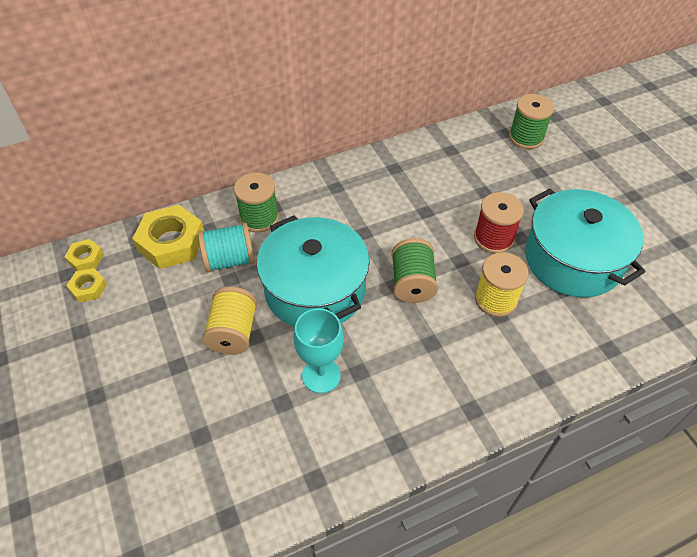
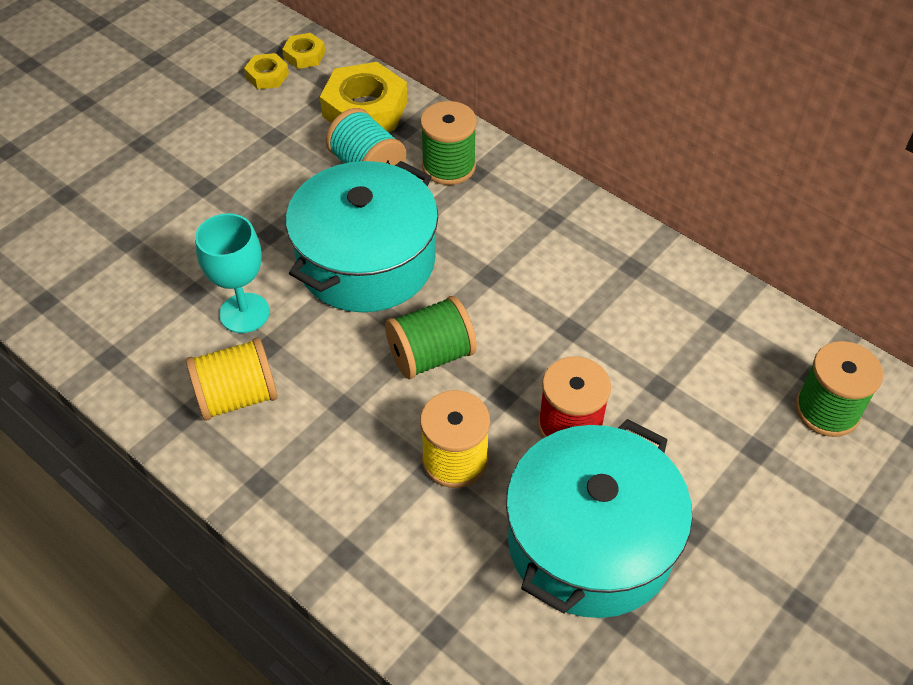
camera: 65 degrees right, 0 degrees up
(233, 332) = (267, 213): yellow spool -> yellow spool (237, 396)

